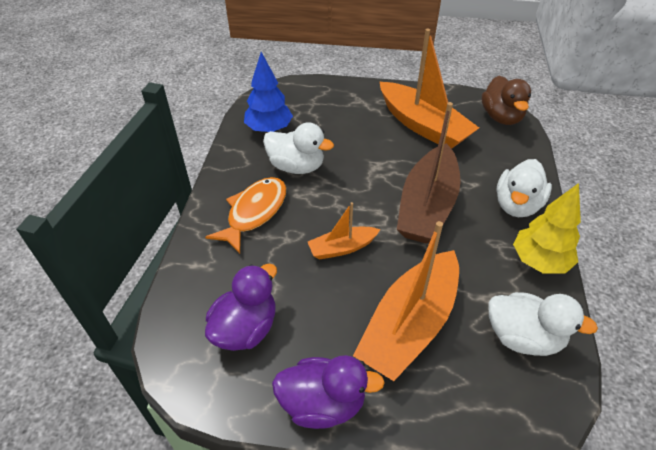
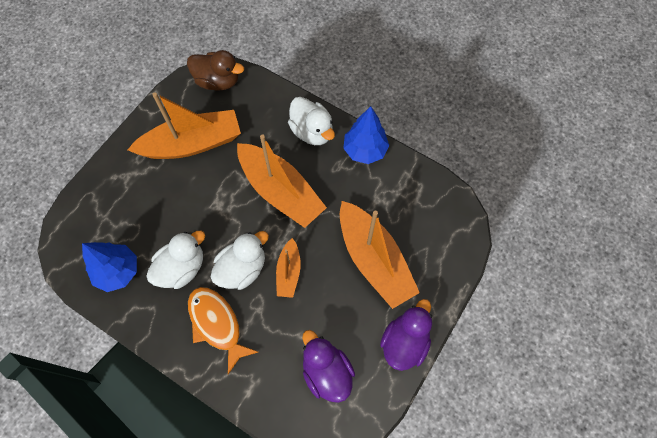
camera: 65 degrees left, 20 degrees up
(427, 206) = (280, 191): brown boat -> orange boat
(523, 337) = (413, 197): white duck -> white duck (242, 268)
(539, 261) = (365, 150): yellow tree -> blue tree

